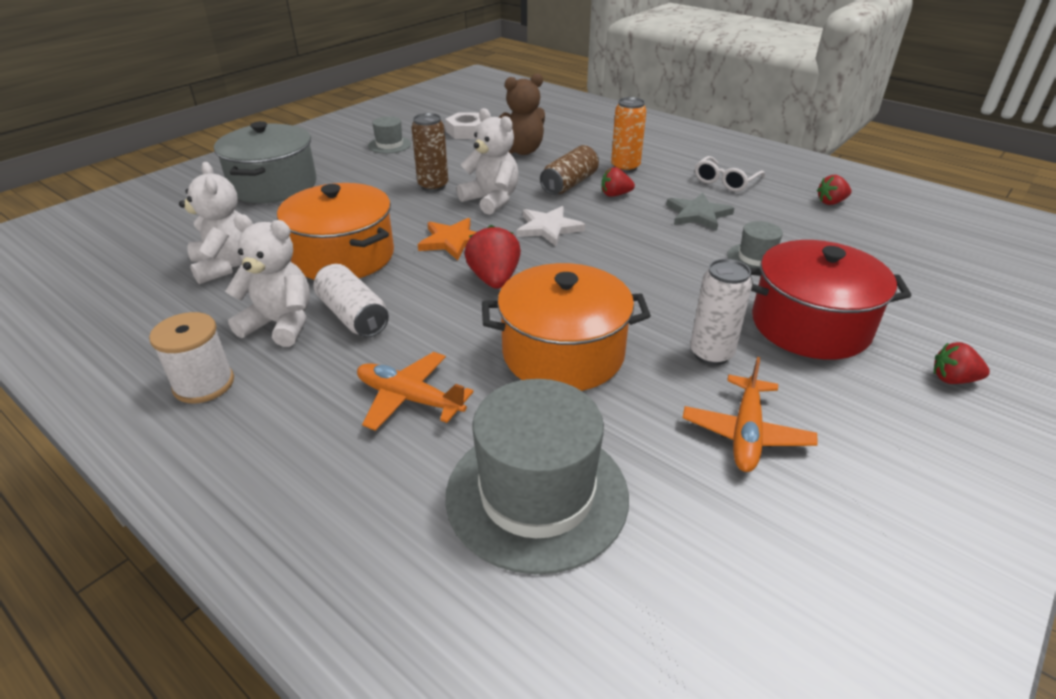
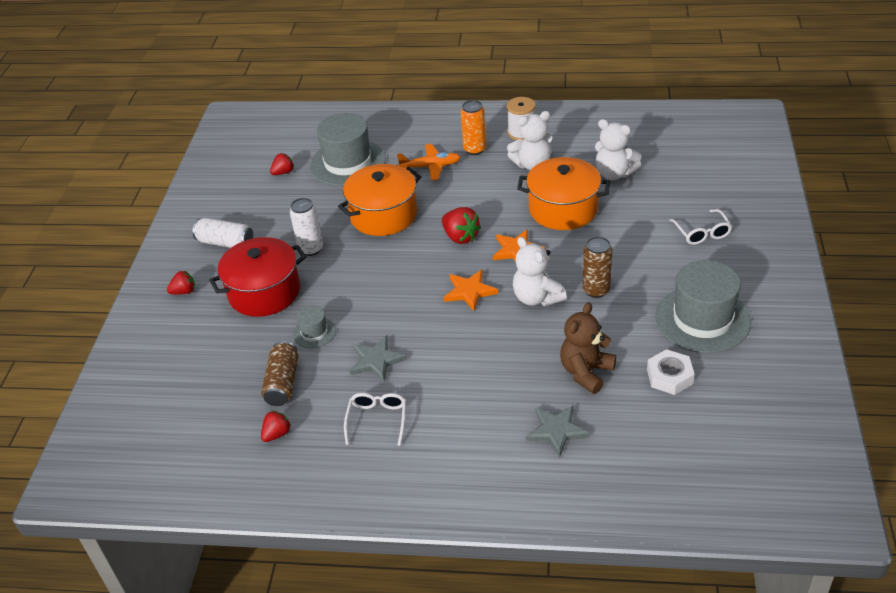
camera: 150 degrees right, 5 degrees up
(273, 185) = (702, 233): grey pot -> white glasses
(353, 316) = (505, 184): white can -> white can (226, 243)
(389, 145) = (702, 319): grey hat -> grey hat, size x2.11
(491, 200) = (537, 298): white teddy bear -> white teddy bear turned 45 degrees clockwise
(548, 228) = (469, 291): white star -> orange star
(569, 184) = (500, 347): brown can -> brown can (283, 383)
(584, 136) = (556, 431): none -> grey star
(615, 195) = (454, 352): red strawberry -> red strawberry (283, 172)
(625, 167) = (475, 396): orange can -> orange can (474, 149)
(746, 433) = (278, 219): orange plane -> none

